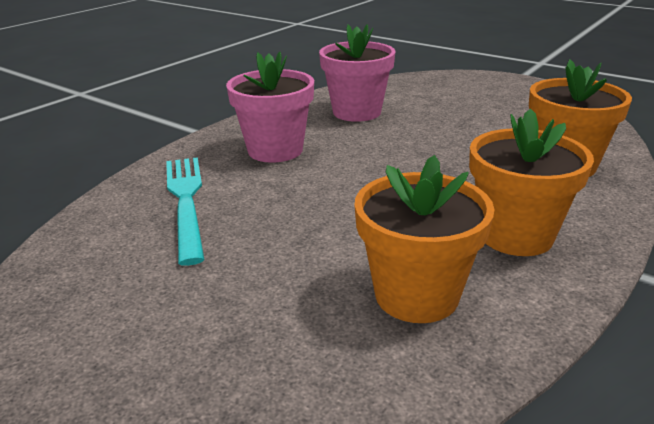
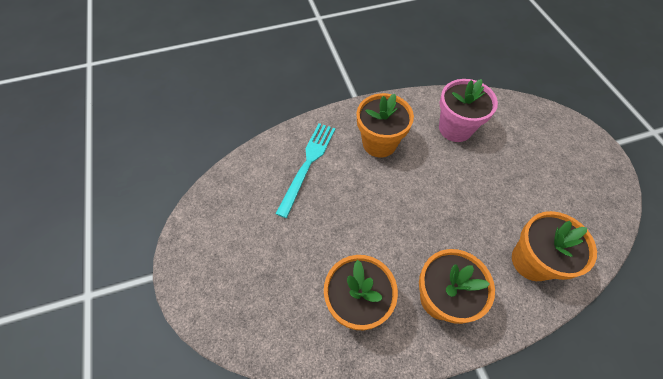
camera: 35 degrees right, 30 degrees up
(275, 150) = (379, 143): pink flower pot -> orange flower pot

